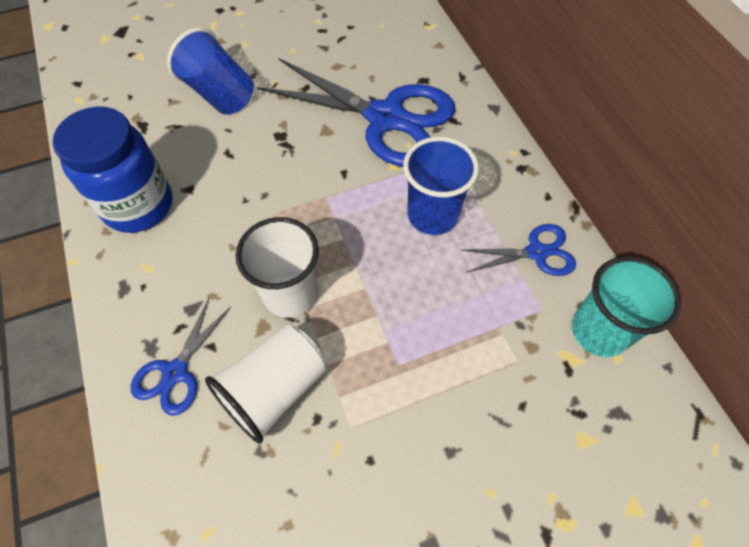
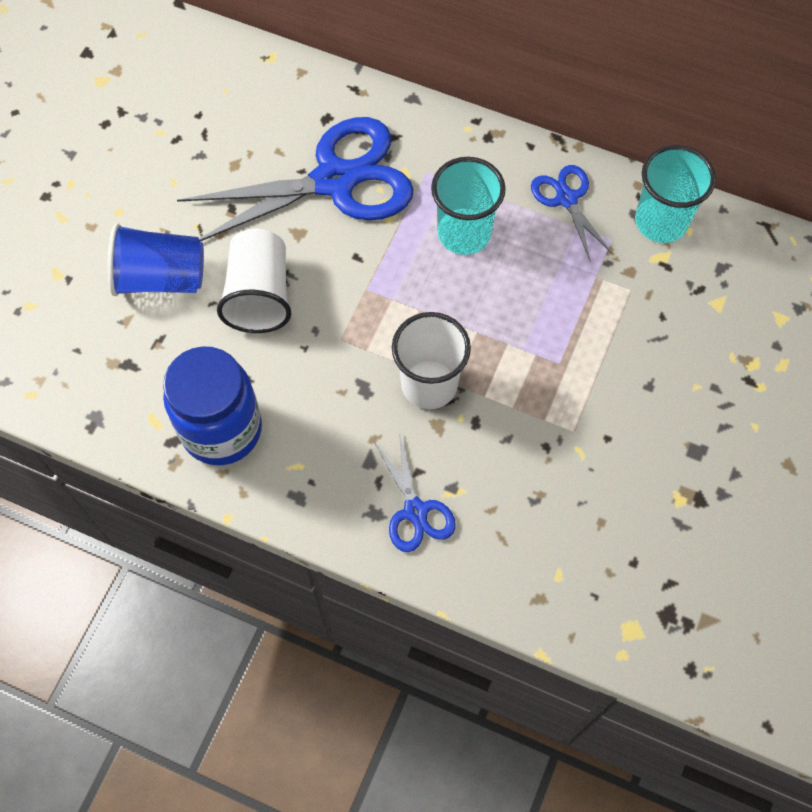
camera: 45 degrees left, 5 degrees up
(274, 390) = (497, 456): white cup -> white cup (259, 295)
(432, 215) = (464, 233): blue cup -> turquoise cup
(536, 252) = (566, 199): blue scissors -> blue scissors turned 60 degrees counterclockwise

